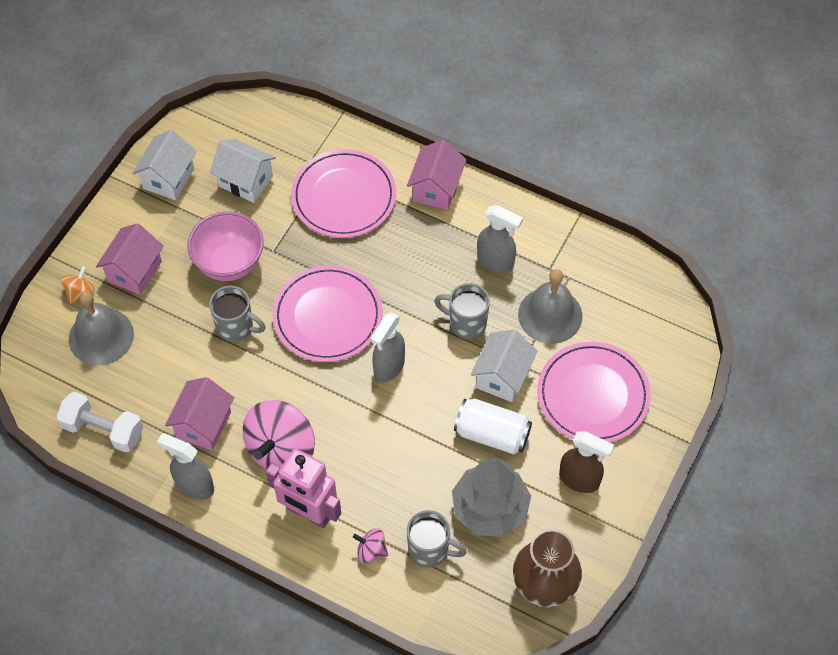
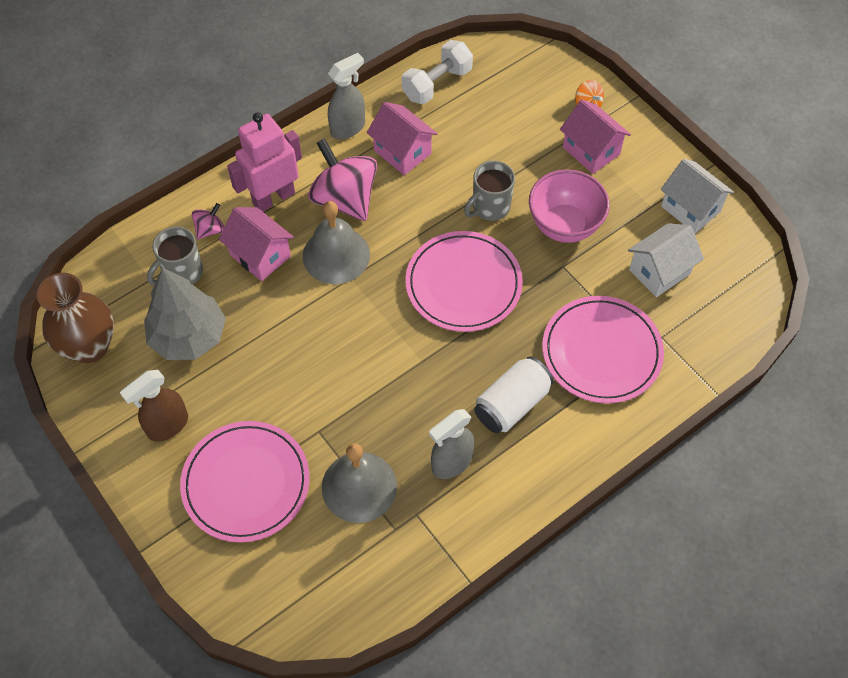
camera: 115 degrees right, 0 degrees up
(101, 336) = (532, 107): grey bell -> grey bell (336, 255)
(388, 367) = (380, 313): grey spray bottle -> none
(436, 189) = (573, 445): pink house -> pink house (260, 255)
(466, 323) = (392, 401): grey mug -> none
(492, 434) = (259, 371): white can -> white can (512, 404)
(502, 376) = (314, 408): white house -> none

